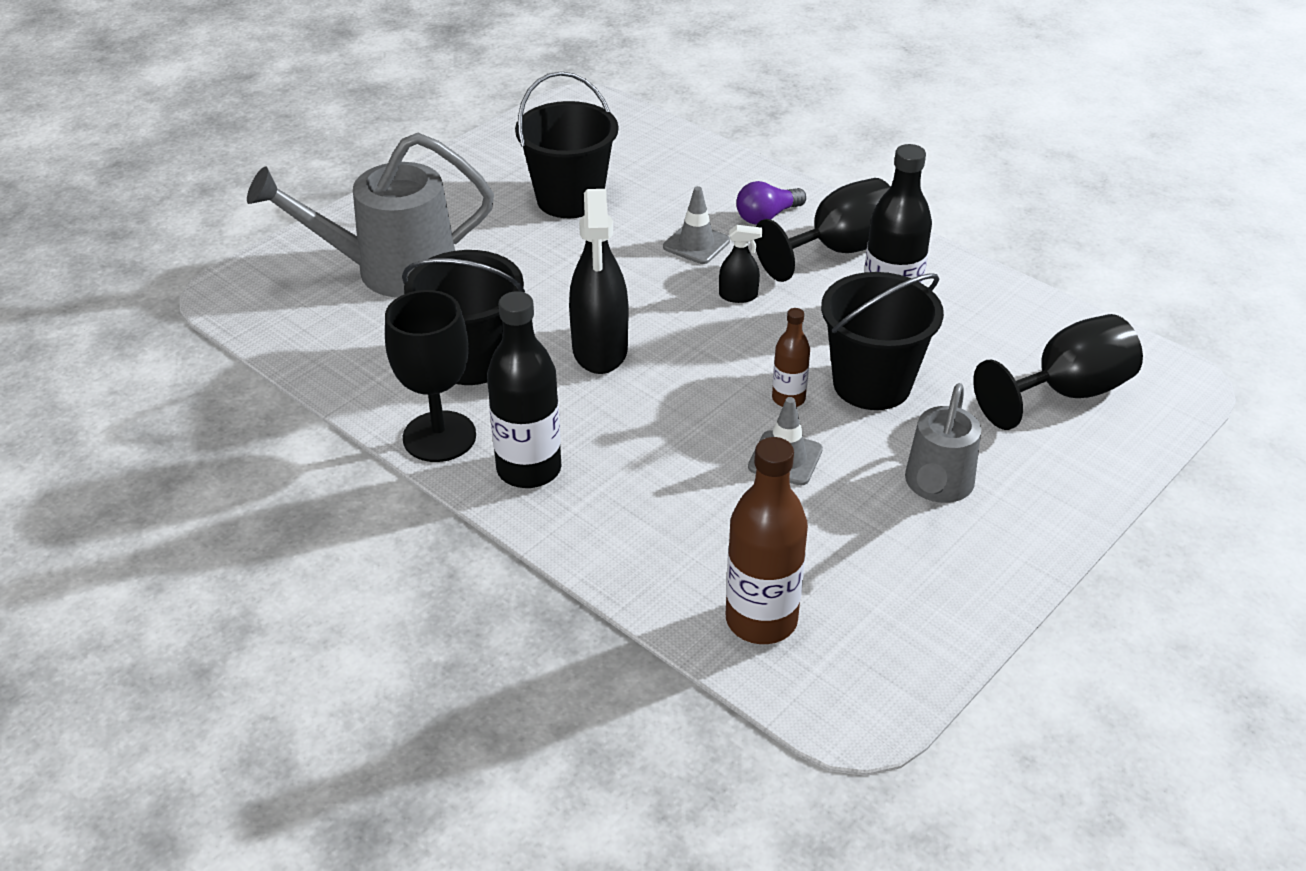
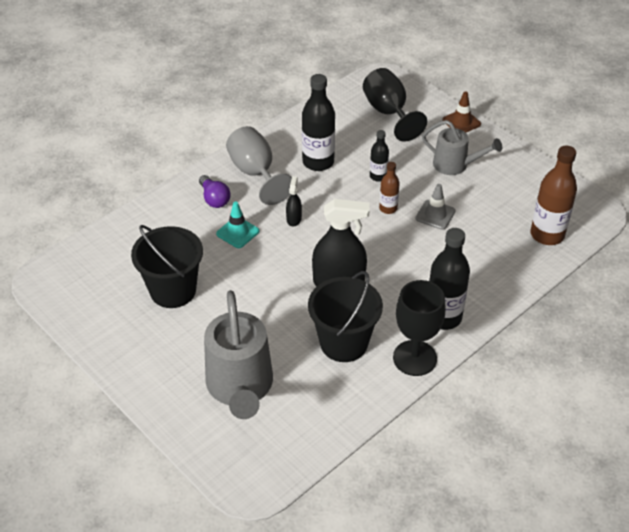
camera: 85 degrees left, 5 degrees up
(696, 244) = (237, 232): grey traffic cone -> turquoise traffic cone
(838, 250) = (255, 173): black goblet -> grey goblet
(872, 384) = (378, 176): black bucket -> black bottle
(1081, 496) = (461, 122): none -> brown traffic cone

